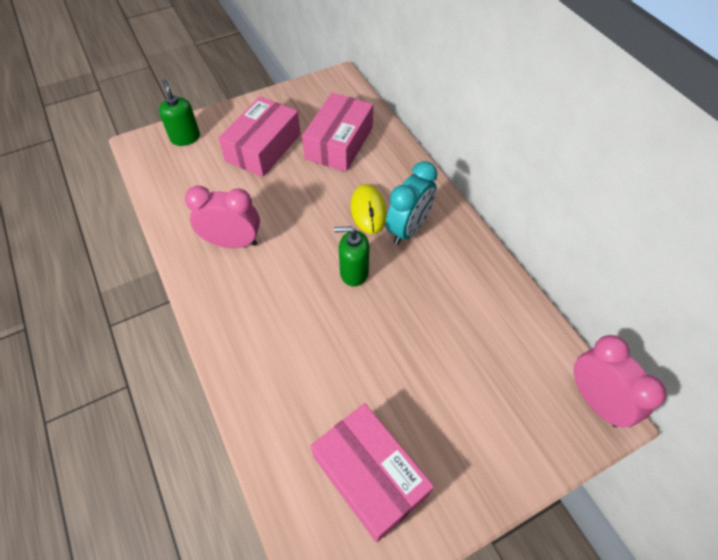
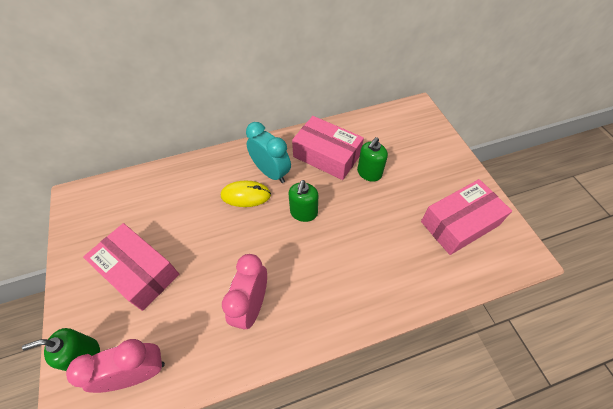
camera: 80 degrees left, 0 degrees up
(339, 143) = (161, 206): pink box -> pink box (327, 155)
(436, 344) = (369, 173): none -> green soap dispenser
(595, 401) = (409, 110): pink clock -> pink clock (139, 373)

